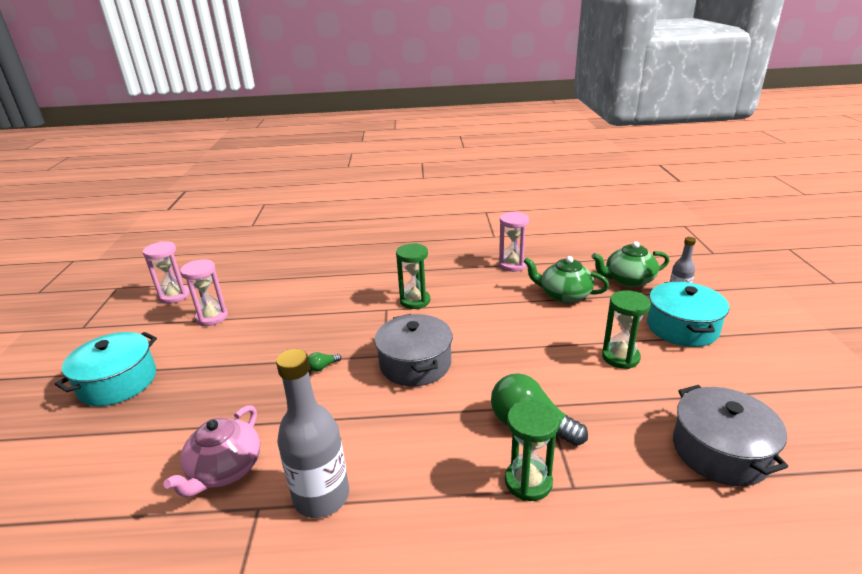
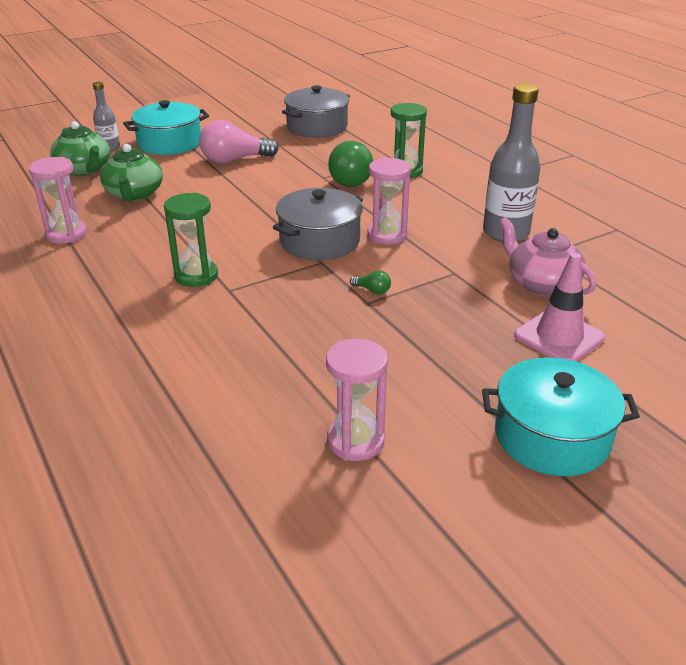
camera: 120 degrees left, 5 degrees up
(166, 437) = (559, 337): none -> pink traffic cone
(174, 296) = (331, 546): pink hourglass -> pink hourglass (387, 235)
(225, 469) = (541, 284): pink teapot -> pink teapot turned 120 degrees counterclockwise
(620, 357) = (234, 160): green hourglass -> pink light bulb

